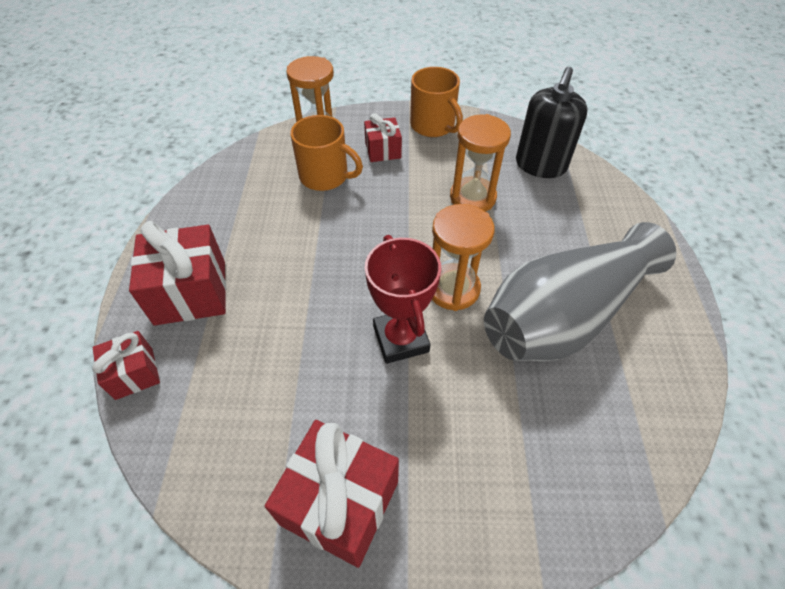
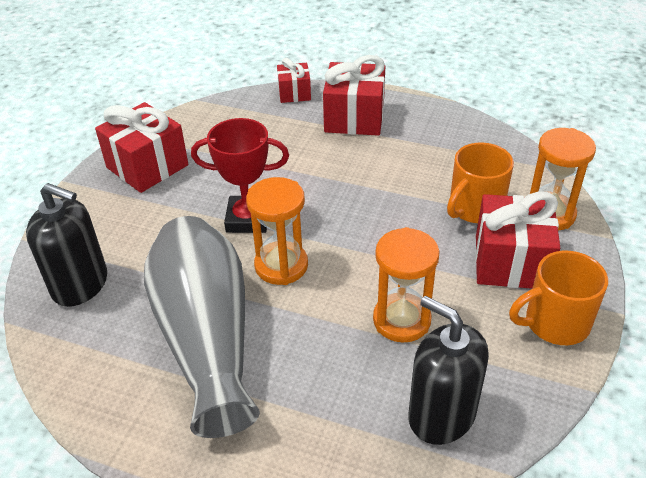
camera: 110 degrees right, 10 degrees down
(383, 150) = (511, 262): red gift -> red gift, size x1.75
(572, 468) = (80, 284): none -> black soap dispenser

